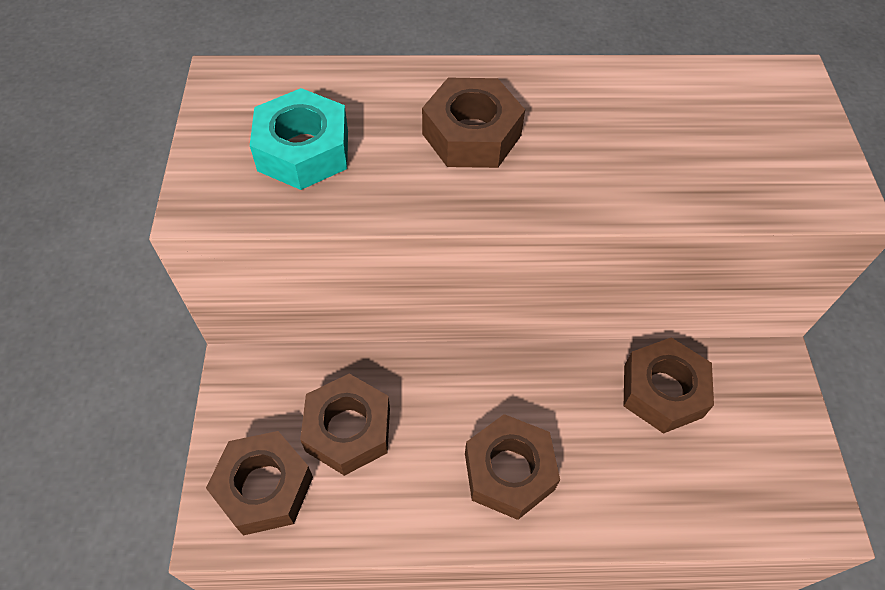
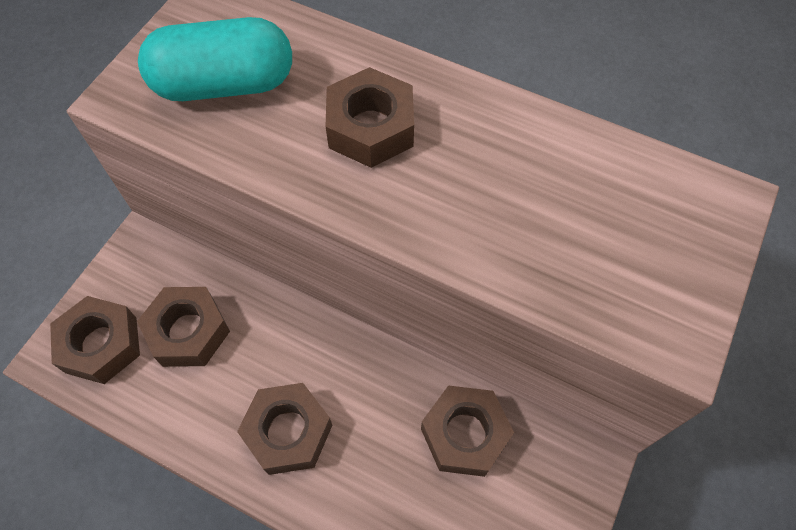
camera: 30 degrees right, 5 degrees up
(303, 151) = (224, 84): turquoise nut -> turquoise capsule

